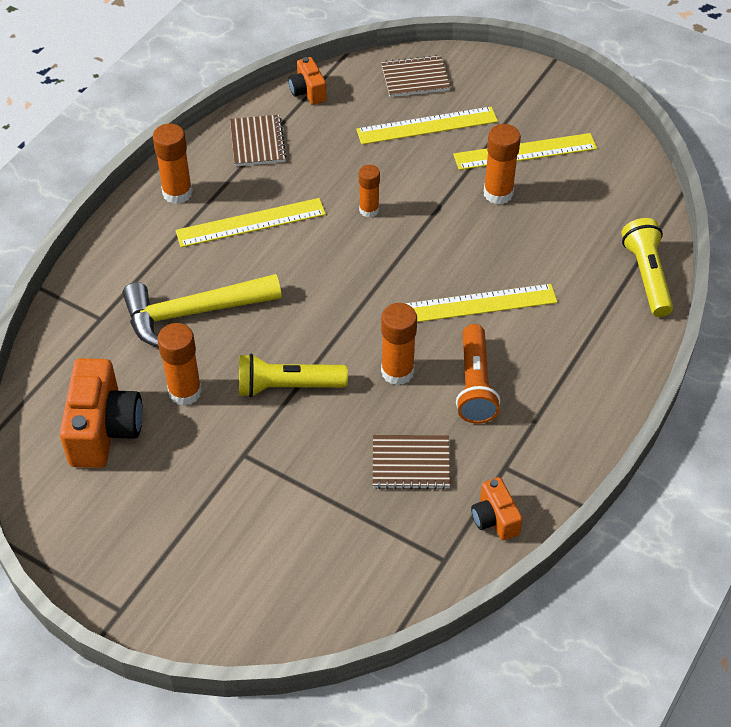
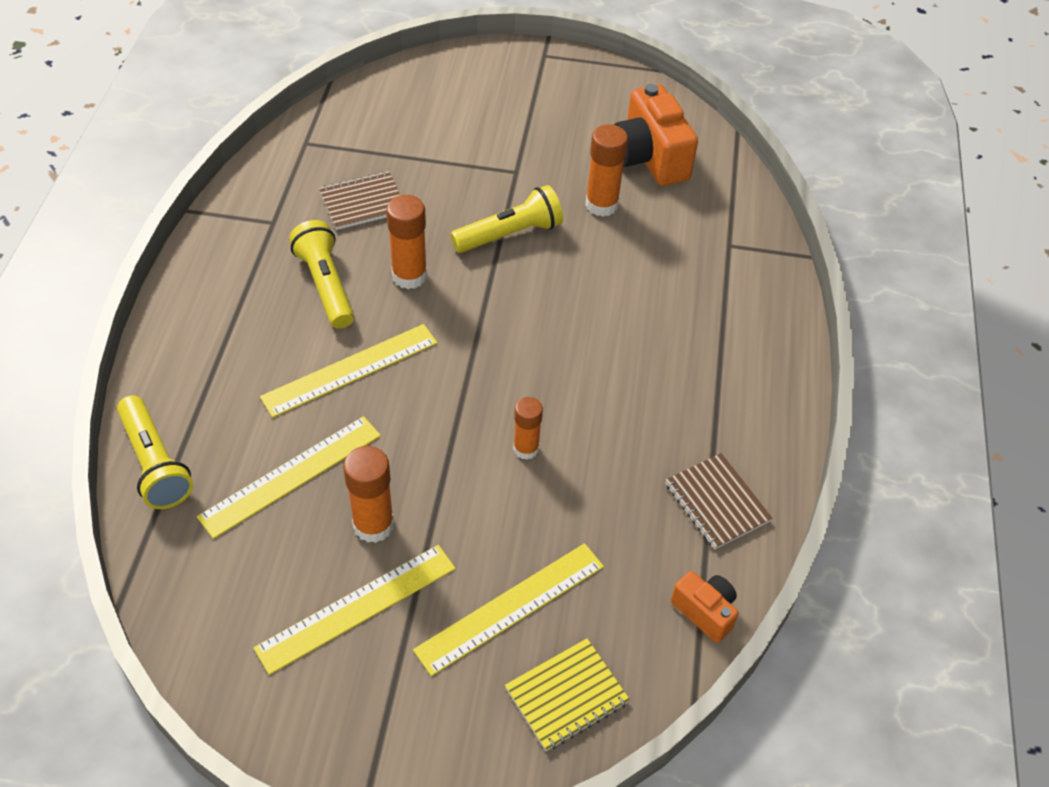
camera: 155 degrees right, 0 degrees up
(177, 193) = (759, 400): orange glue stick -> none
(193, 313) = (645, 274): yellow hammer -> none
(251, 222) = (652, 389): yellow ruler -> yellow ruler (291, 475)
(415, 78) = (566, 695): brown notebook -> yellow notebook
(475, 385) = (325, 285): orange flashlight -> yellow flashlight
(494, 519) = (271, 181): orange camera -> none

